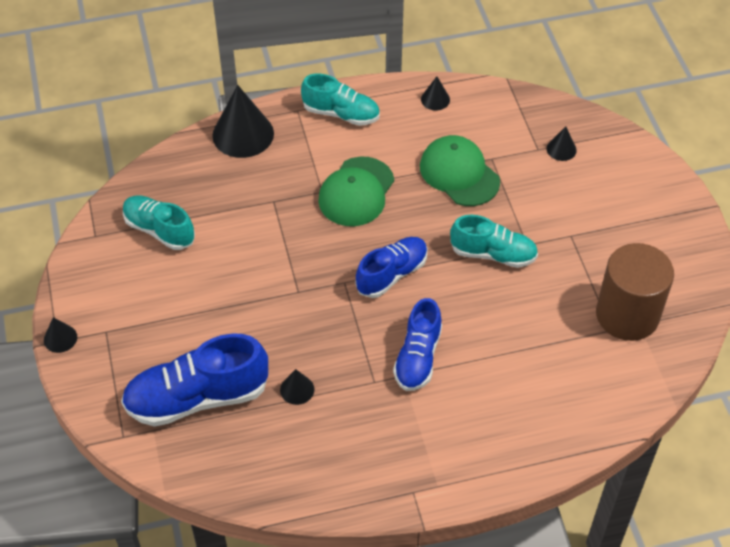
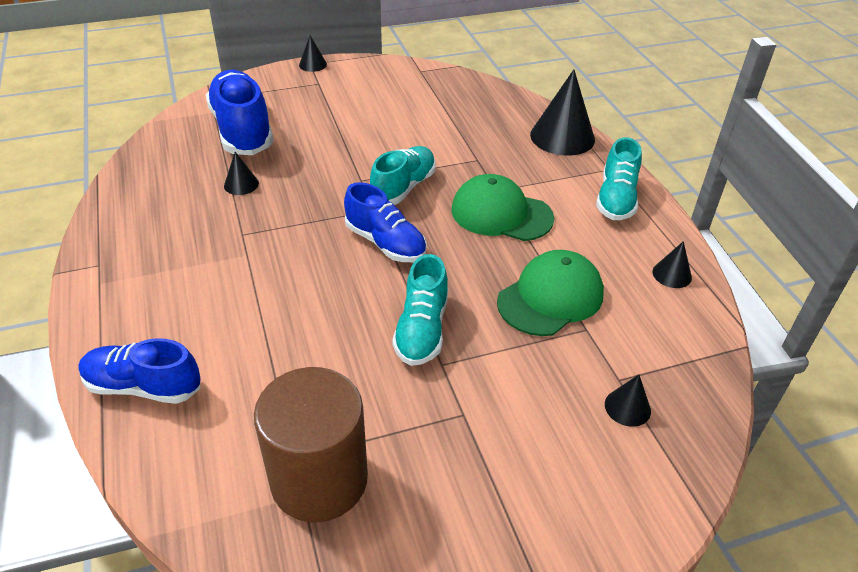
camera: 85 degrees right, 10 degrees down
(159, 230) = (430, 100): turquoise shoe -> turquoise shoe (403, 187)
(418, 357) = (269, 265): blue shoe -> blue shoe (143, 386)

